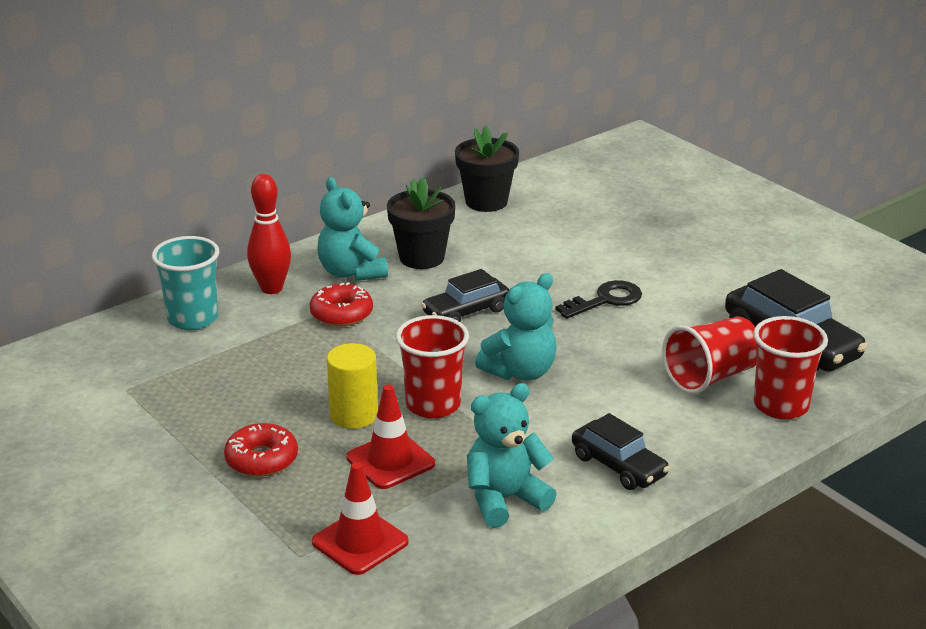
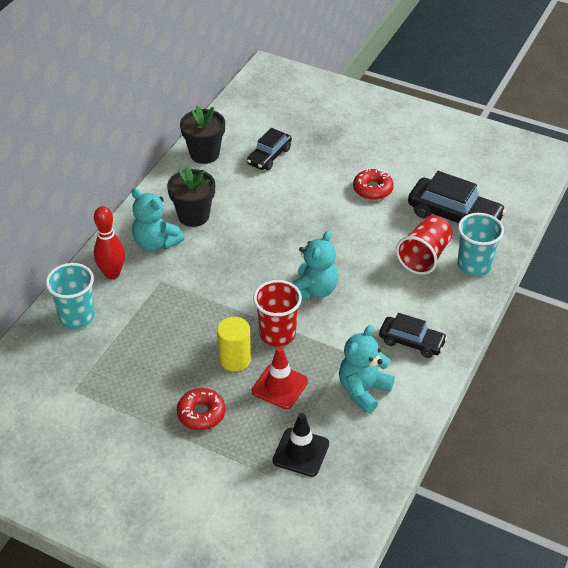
camera: 25 degrees left, 15 degrees up
(341, 314) = (173, 280): red donut -> red donut (372, 189)
(360, 542) = (301, 452): red traffic cone -> black traffic cone
(466, 312) = (250, 252): black car -> black car (269, 156)
(605, 300) = (329, 215): black key -> none
(781, 405) = (474, 265): red cup -> turquoise cup

